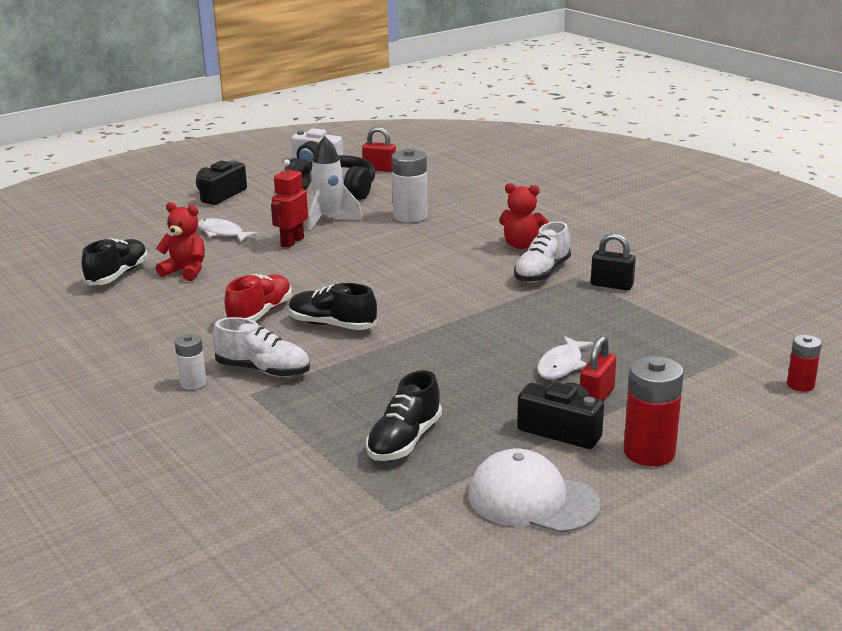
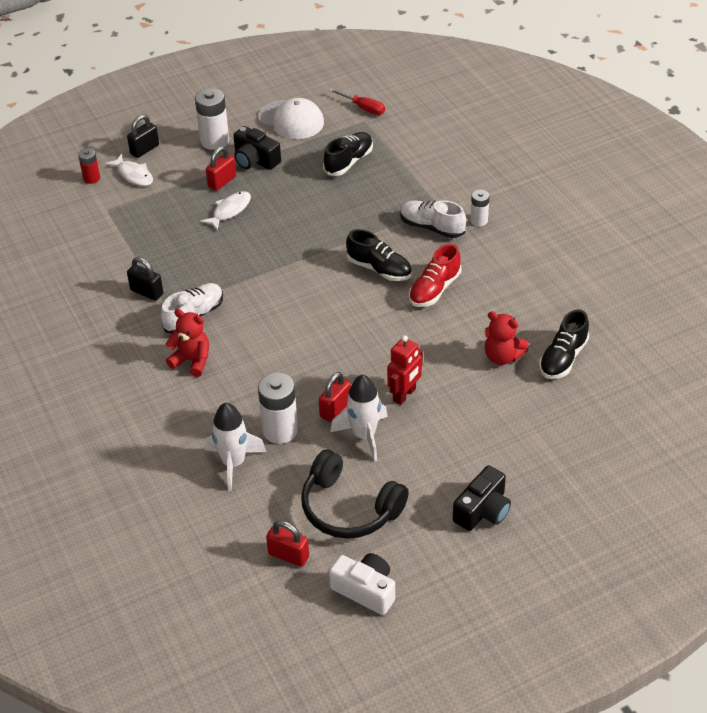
camera: 170 degrees left, 20 degrees up
(222, 233) = (474, 421): white fish -> white fish (133, 175)
(360, 230) = (335, 409): none -> red padlock
(400, 535) = (363, 108): none -> red screwdriver
(445, 199) = (233, 463): none -> white rocket
(649, 452) = (214, 141): red battery -> white battery
(757, 429) = (144, 149): none -> black padlock

